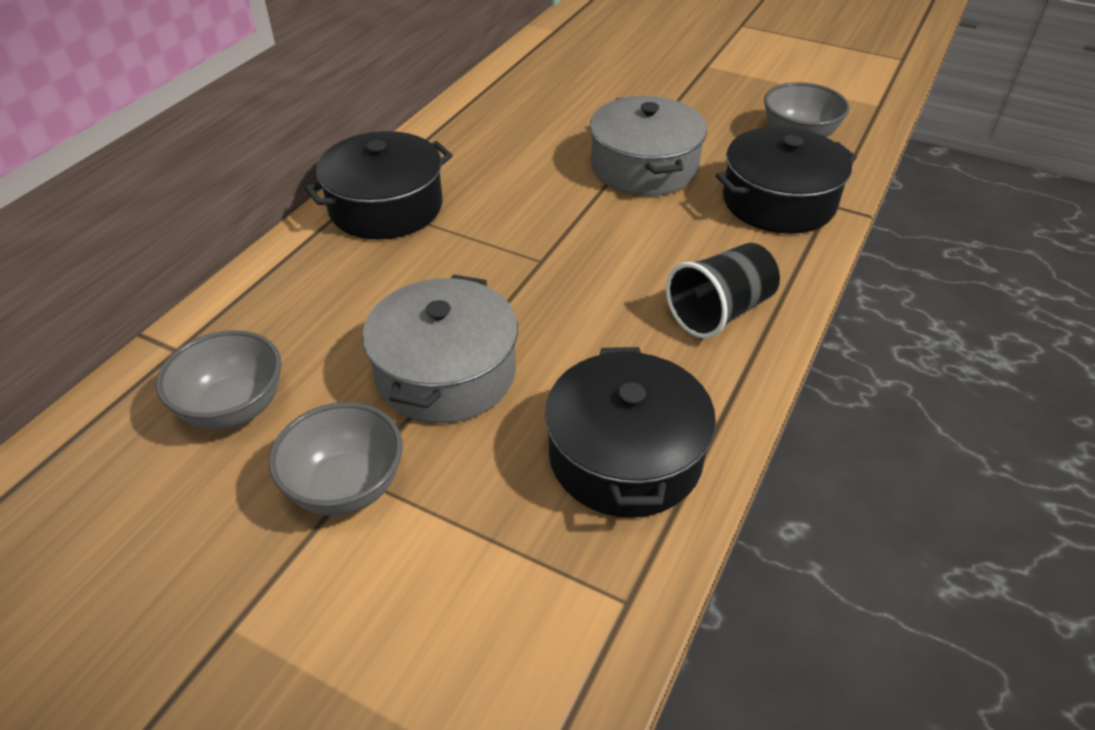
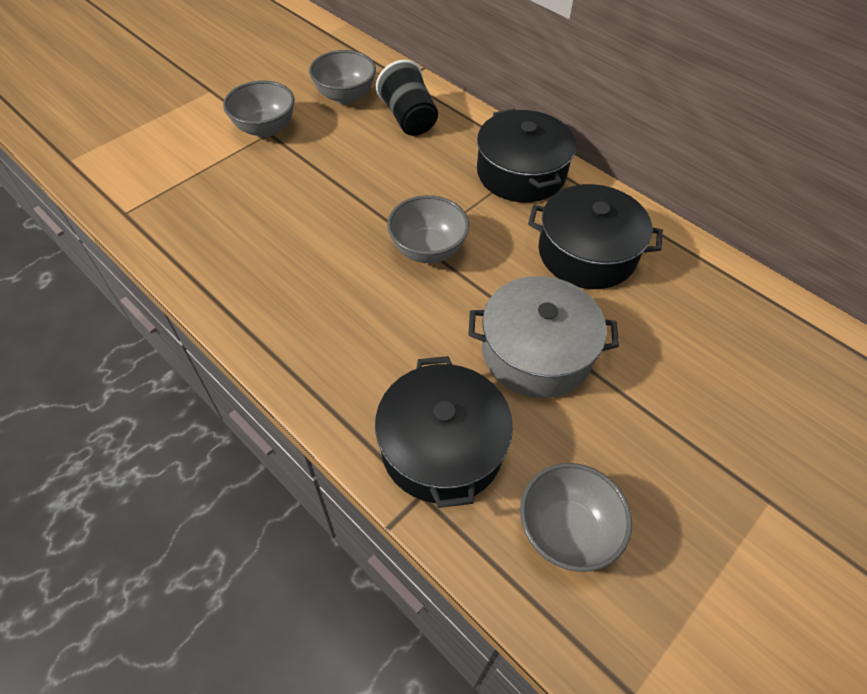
camera: 105 degrees right, 10 degrees up
(445, 373) = (328, 176): grey pot -> none
(547, 253) = (427, 250): none -> grey bowl
(625, 456) = (213, 238): black pot -> black pot (587, 253)
(720, 312) = (310, 334): black cup -> black cup (409, 119)

